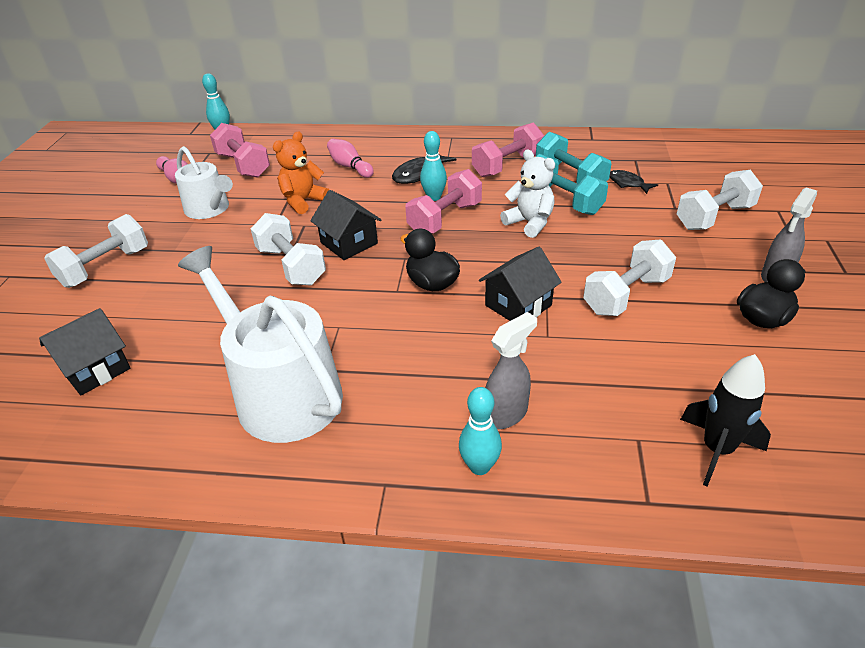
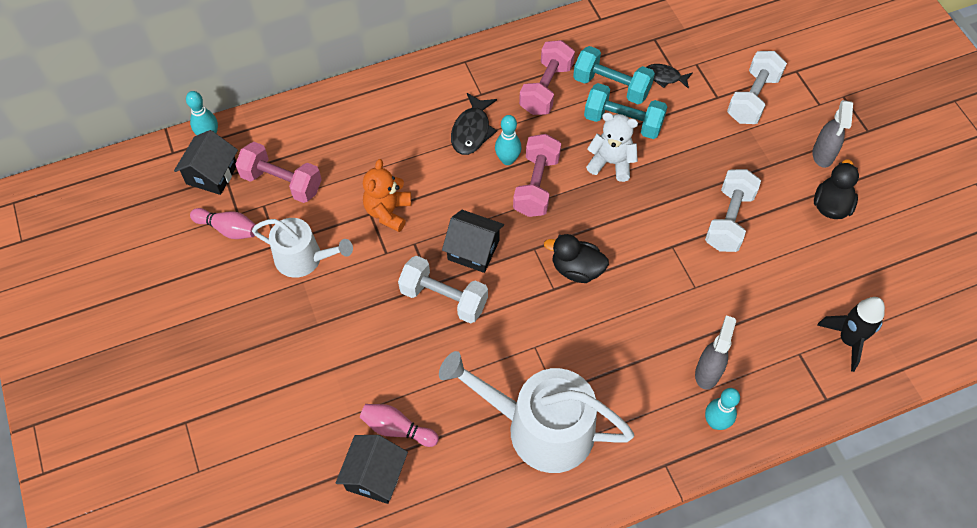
camera: 30 degrees left, 20 degrees up
(105, 267) = (272, 372): white dumbbell -> none
(350, 167) = (395, 144): pink bowling pin -> pink bowling pin (397, 429)
(518, 305) = (657, 264): black house -> black house (212, 174)

